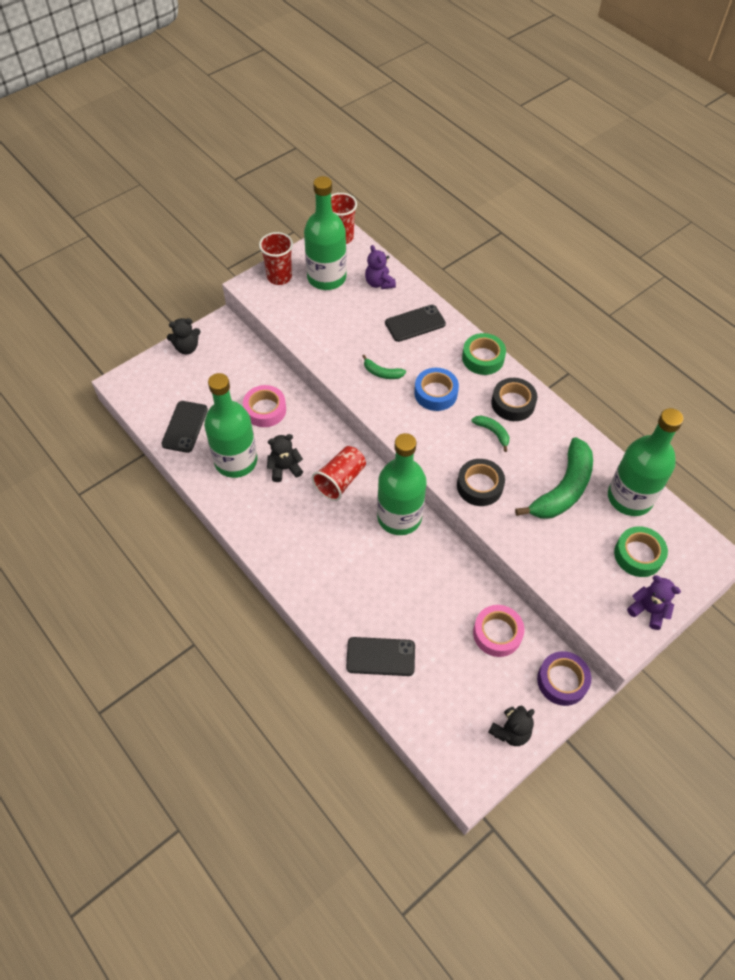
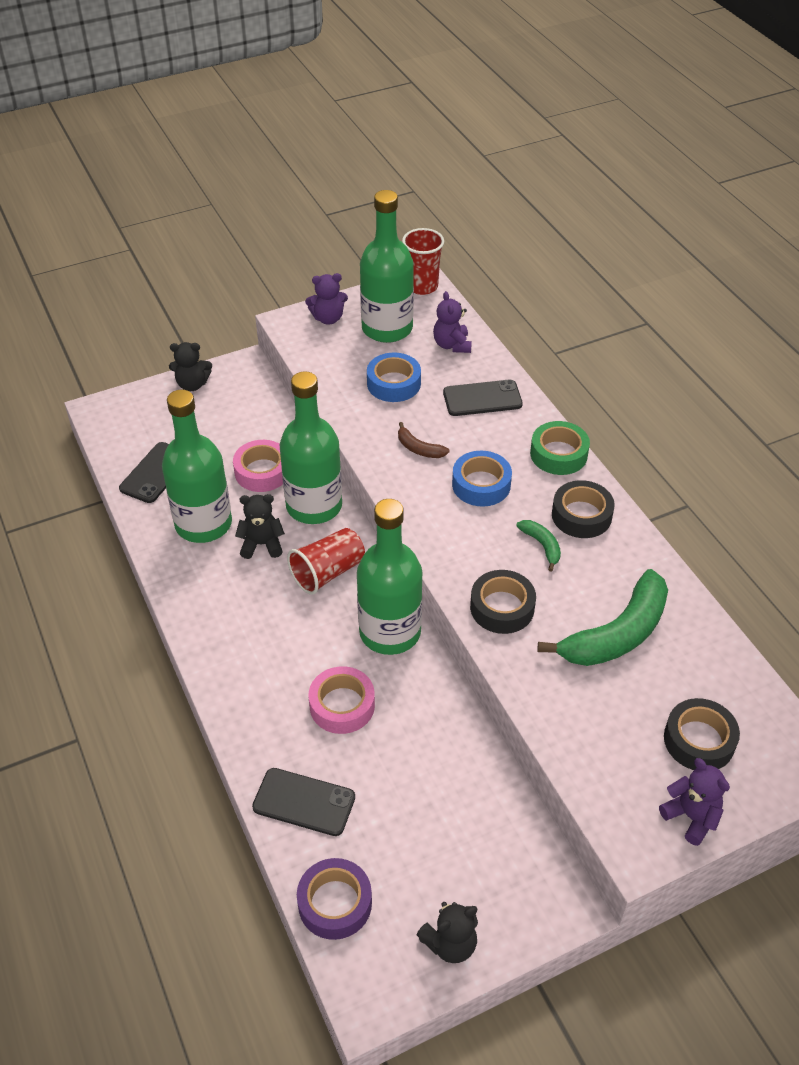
camera: 15 degrees right, 10 degrees down
(279, 277) = (328, 318): red cup -> purple teddy bear
(346, 323) = (393, 383): none -> blue tape
(382, 373) = (419, 448): green banana -> brown banana
(497, 633) = (474, 808): pink tape -> pink tape (342, 705)
(562, 681) = (546, 892): purple tape -> purple tape (335, 903)
(630, 497) = (709, 663): green bottle -> green bottle (314, 506)
(638, 555) = (699, 740): green tape -> black tape

